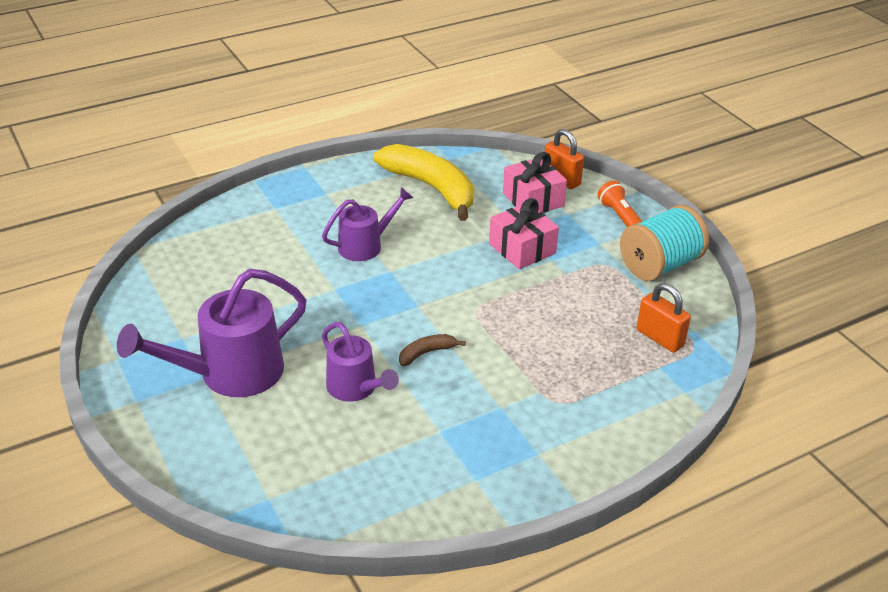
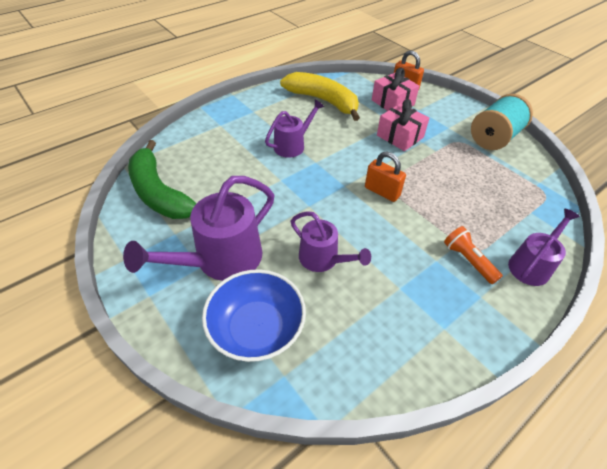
camera: 10 degrees left, 10 degrees up
(173, 287) = (159, 193): none -> green banana
(251, 449) = (256, 328): none -> blue bowl
(426, 353) = (365, 222): brown banana -> none
(620, 217) = (453, 108): orange flashlight -> orange flashlight (468, 260)
(624, 427) = (532, 265): none -> purple watering can
(660, 338) = (520, 190): orange padlock -> orange padlock (382, 192)

